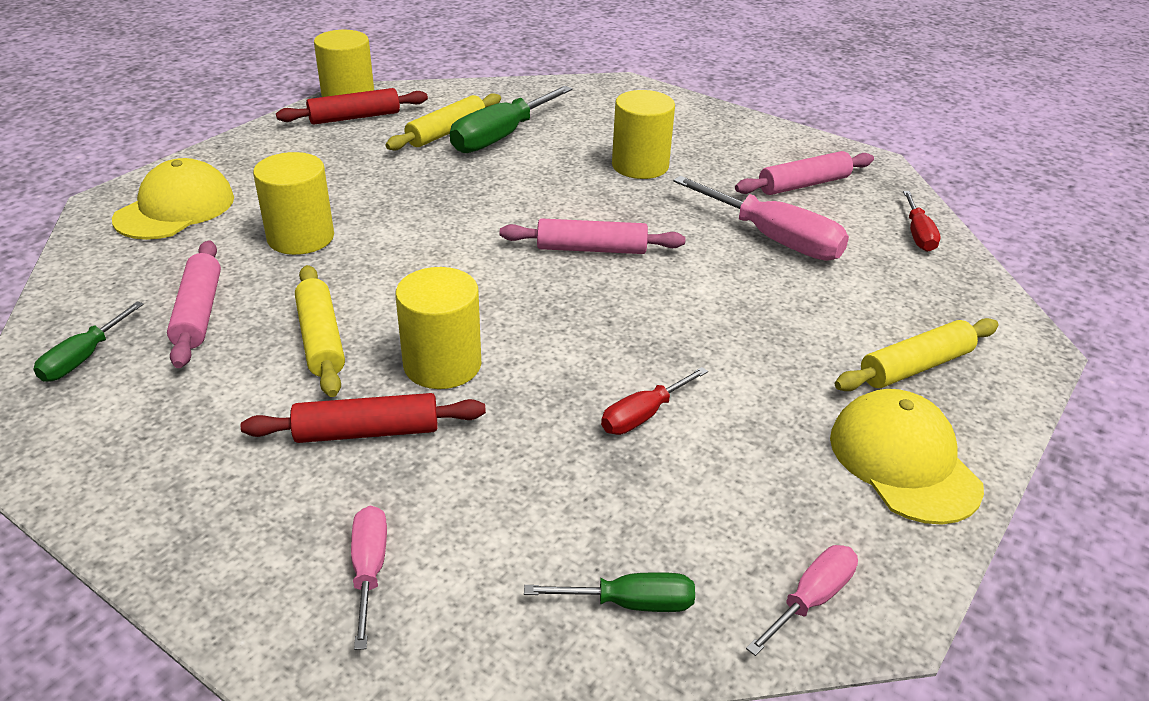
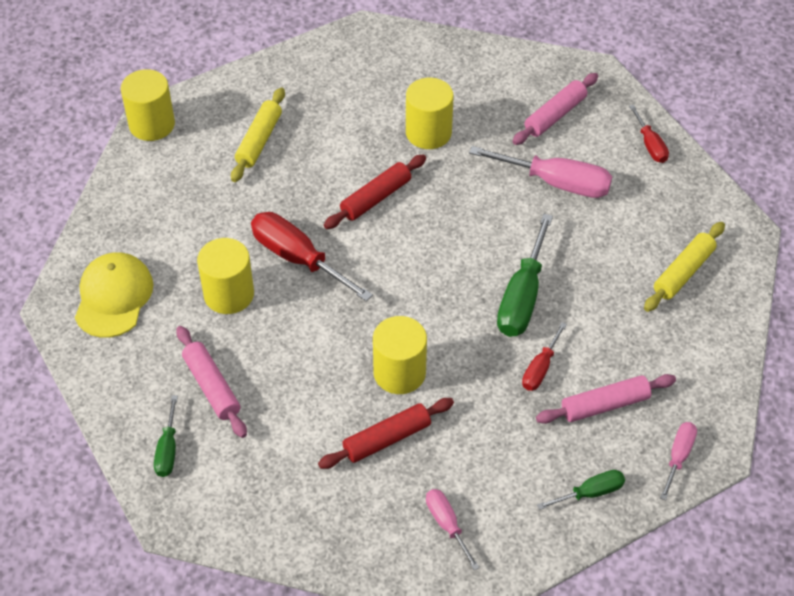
camera: 20 degrees left, 15 degrees up
(321, 339) = (309, 380): yellow rolling pin -> none
(355, 117) = (173, 146): red rolling pin -> red rolling pin (376, 198)
(407, 228) = (298, 258): none -> red screwdriver
(500, 137) = (305, 133): green screwdriver -> green screwdriver (522, 297)
(591, 249) = (438, 235): pink rolling pin -> pink rolling pin (604, 405)
(903, 461) = (697, 349): yellow cap -> none

